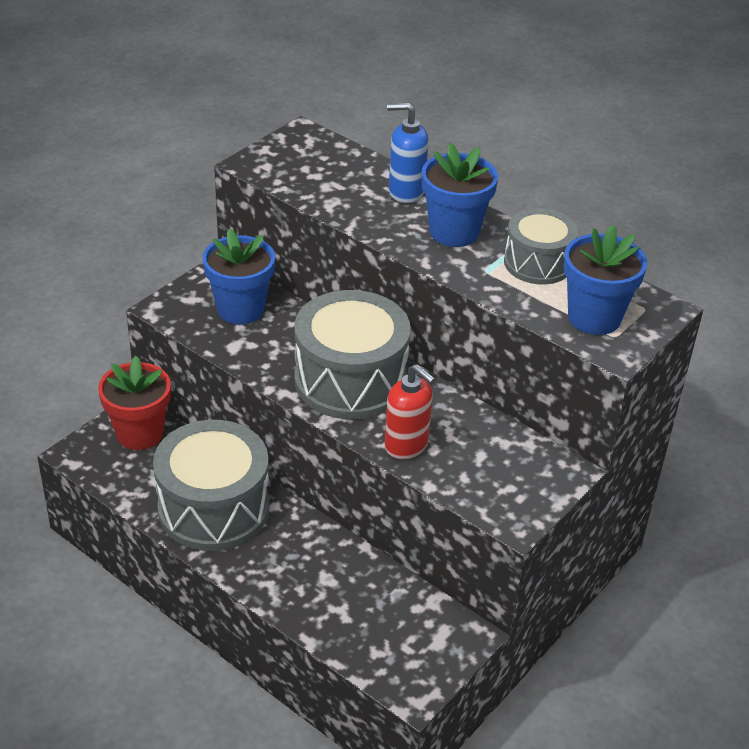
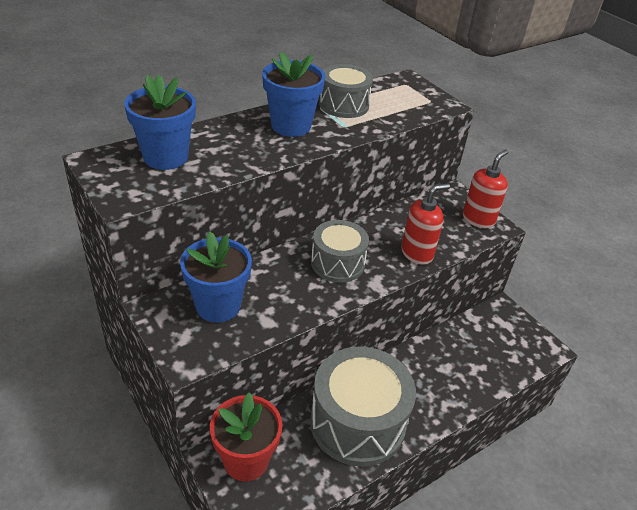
camera: 75 degrees left, 0 degrees up
(350, 380) = (337, 263): grey drum -> grey drum, size x0.59
(405, 192) = (225, 132): blue soap dispenser -> none
(518, 500) = (478, 219): none -> red soap dispenser
(594, 317) = (410, 102): blue flower pot -> blue flower pot (166, 157)

